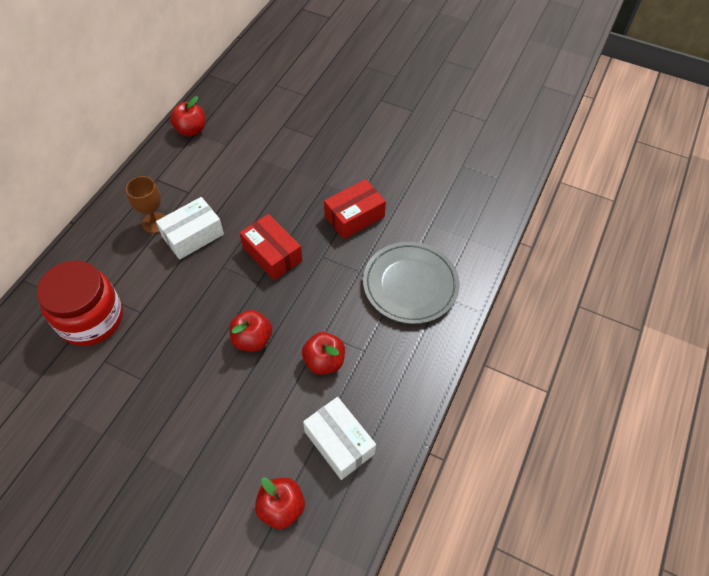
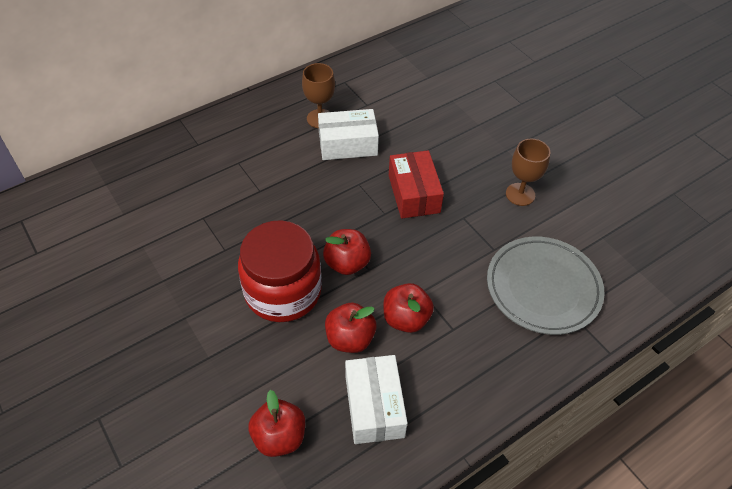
camera: 30 degrees right, 5 degrees down
(91, 318) = (214, 176): red jar -> red jar (283, 291)
(191, 130) = (402, 51): red apple -> red apple (350, 339)
(354, 216) = (520, 194): red box -> brown goblet

